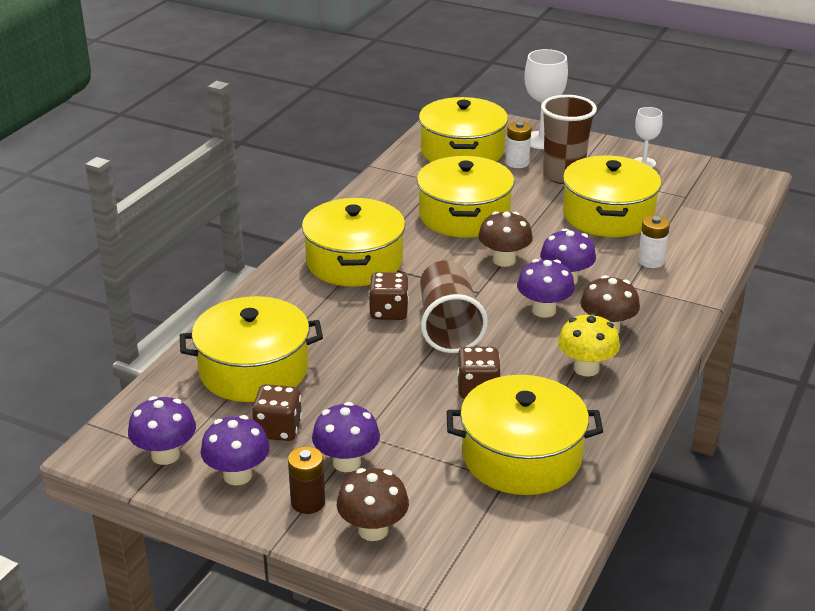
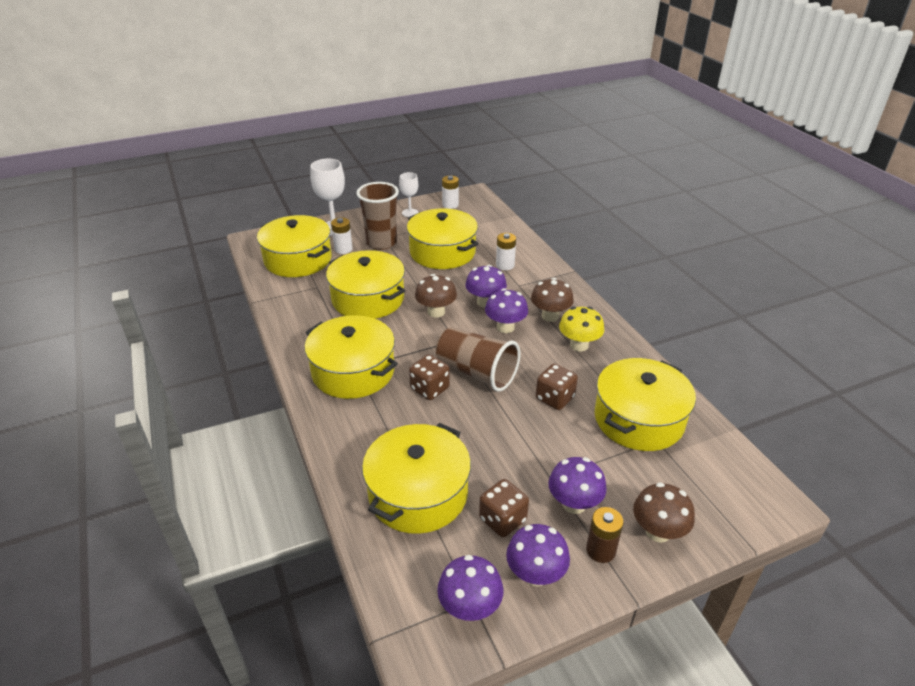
camera: 50 degrees left, 5 degrees up
(703, 177) = (450, 205): none -> white battery

